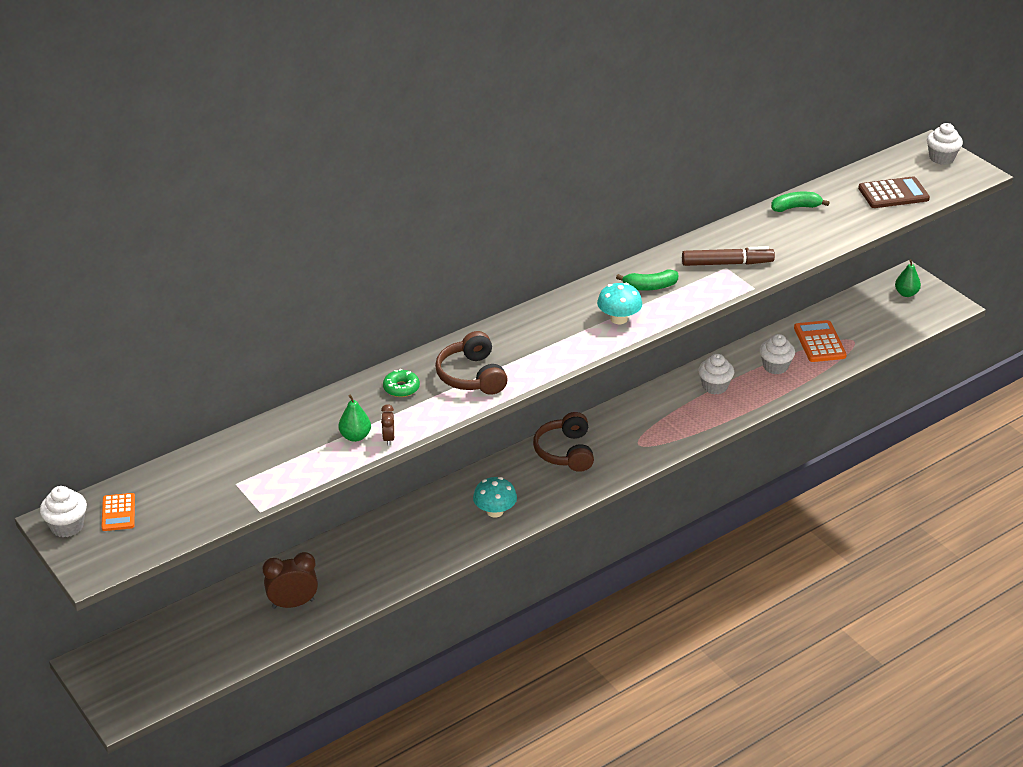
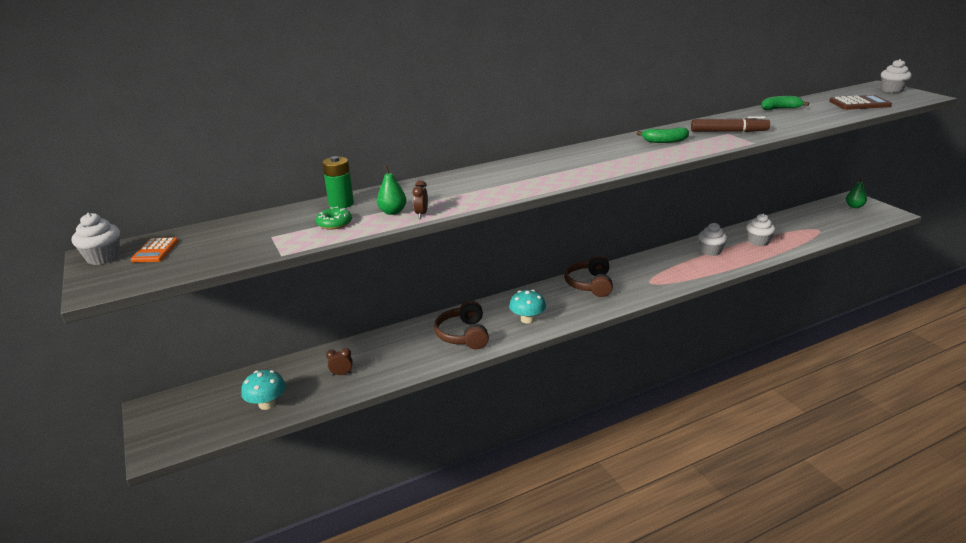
camera: 10 degrees right, 10 degrees down
(291, 425) = (341, 204): none -> green battery
(293, 604) = (342, 374): brown clock -> brown clock, size x0.53
(401, 388) = (444, 186): green donut -> green donut (334, 224)
(472, 376) = (507, 181): brown headphones -> brown headphones (463, 335)
(619, 319) = (638, 156): turquoise mushroom -> turquoise mushroom (267, 404)
(819, 342) = (791, 230): orange calculator -> none

